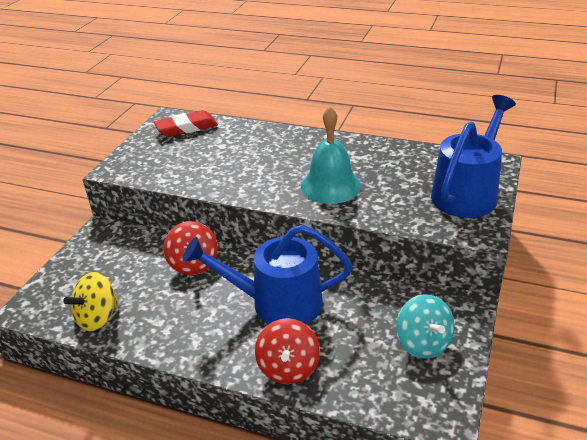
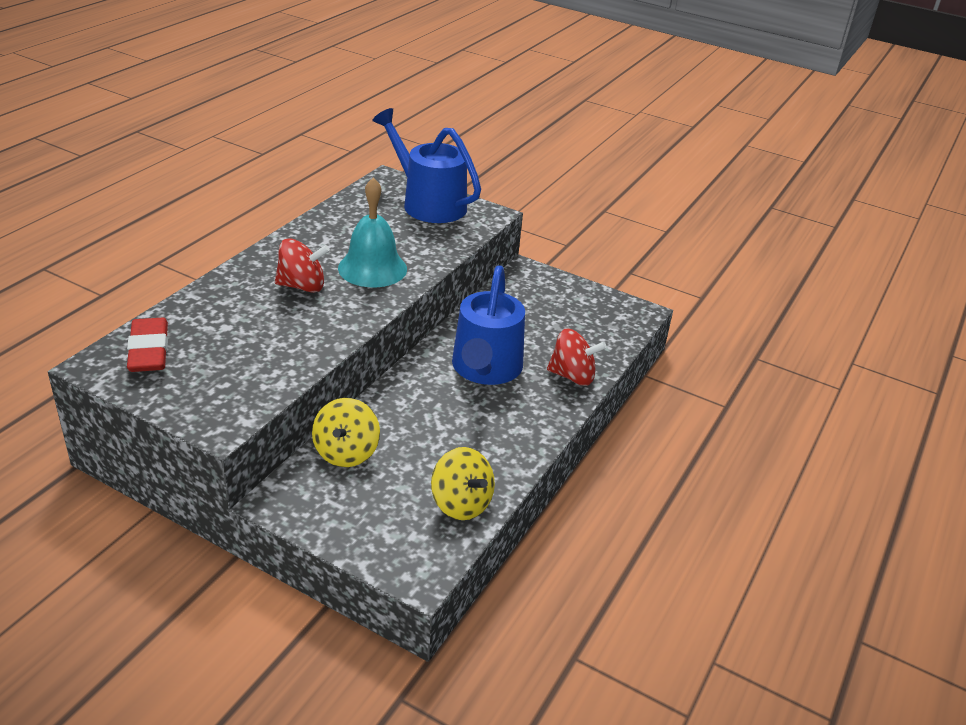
camera: 85 degrees left, 0 degrees up
(151, 248) = (346, 452): none -> yellow spinning top
(193, 264) = (395, 419): red spinning top -> red spinning top (302, 286)
(423, 343) = (562, 301): turquoise spinning top -> none

